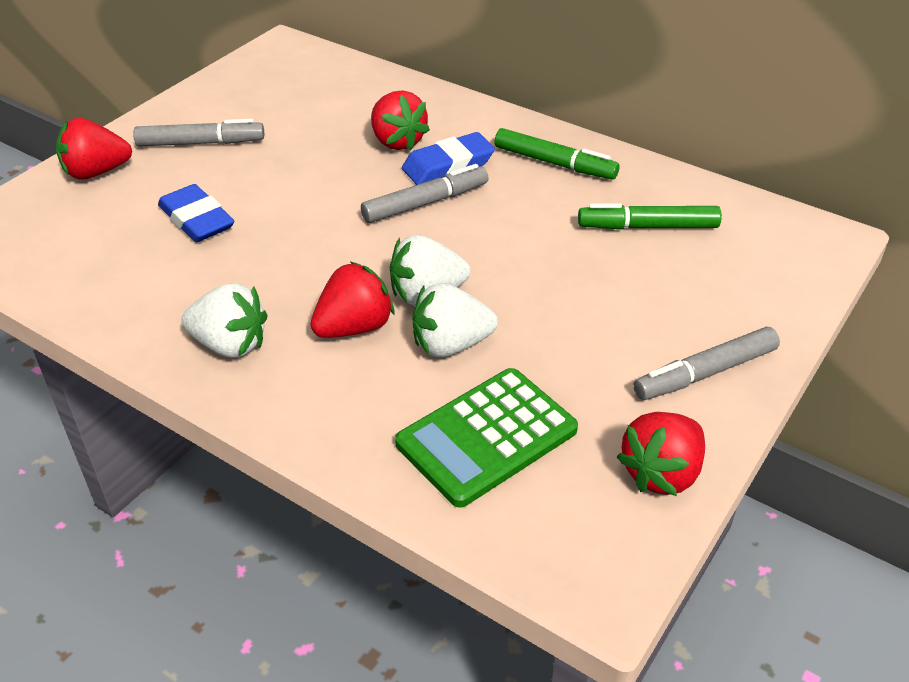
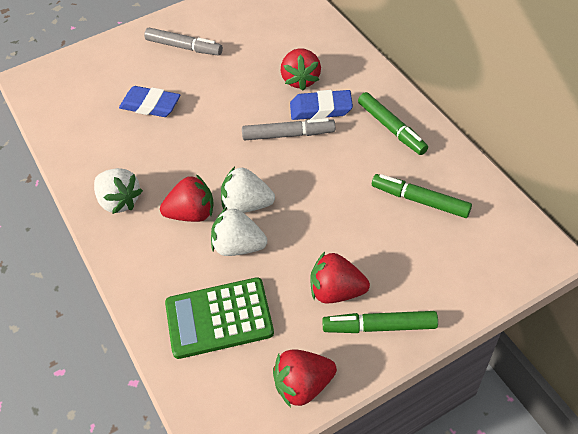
camera: 30 degrees right, 10 degrees up
(96, 172) = (116, 53): red strawberry -> red strawberry (336, 291)
(197, 220) = (150, 105): blue eraser -> blue eraser turned 60 degrees counterclockwise
(705, 373) = (379, 326): grey marker -> green marker

